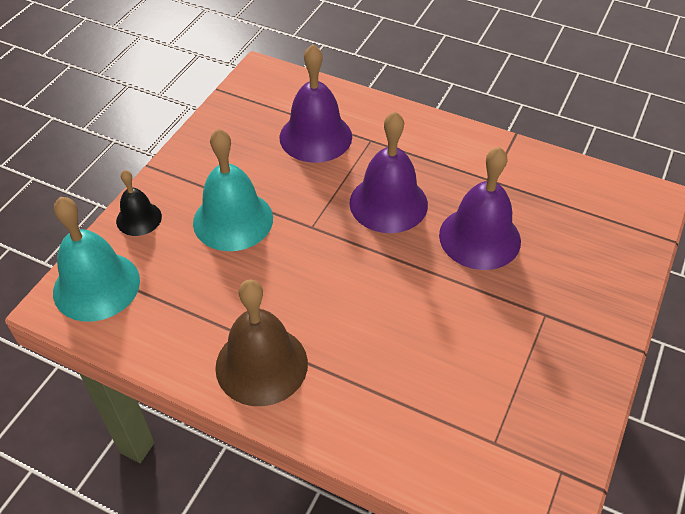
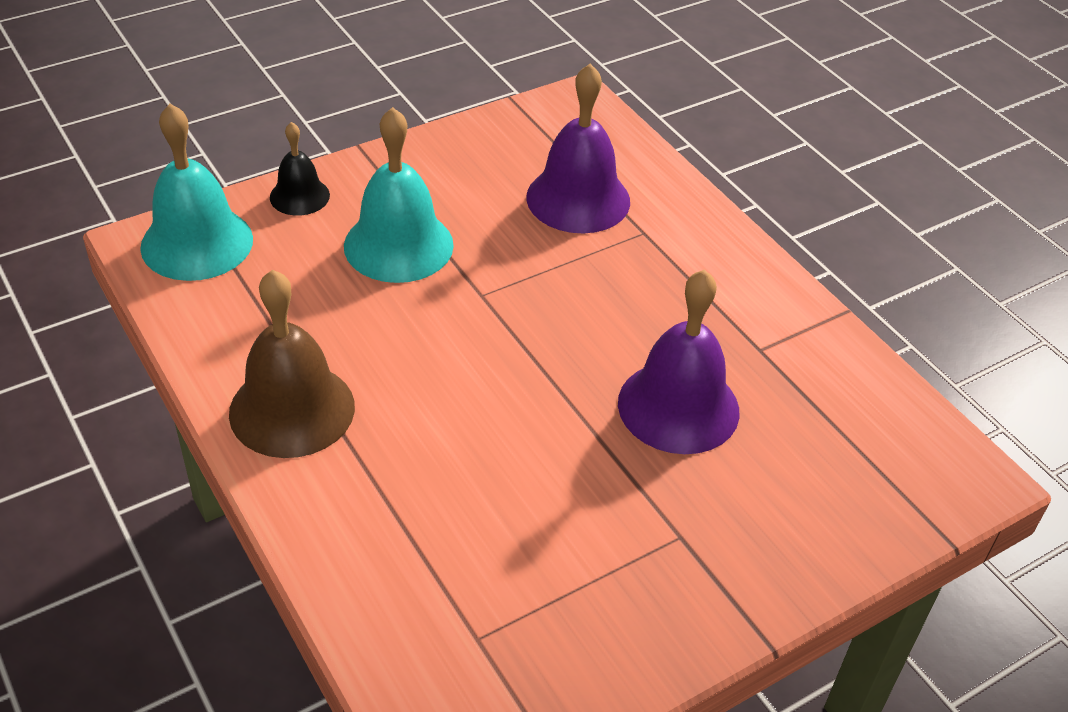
camera: 30 degrees right, 5 degrees down
(388, 203) = (598, 313): purple bell -> none

